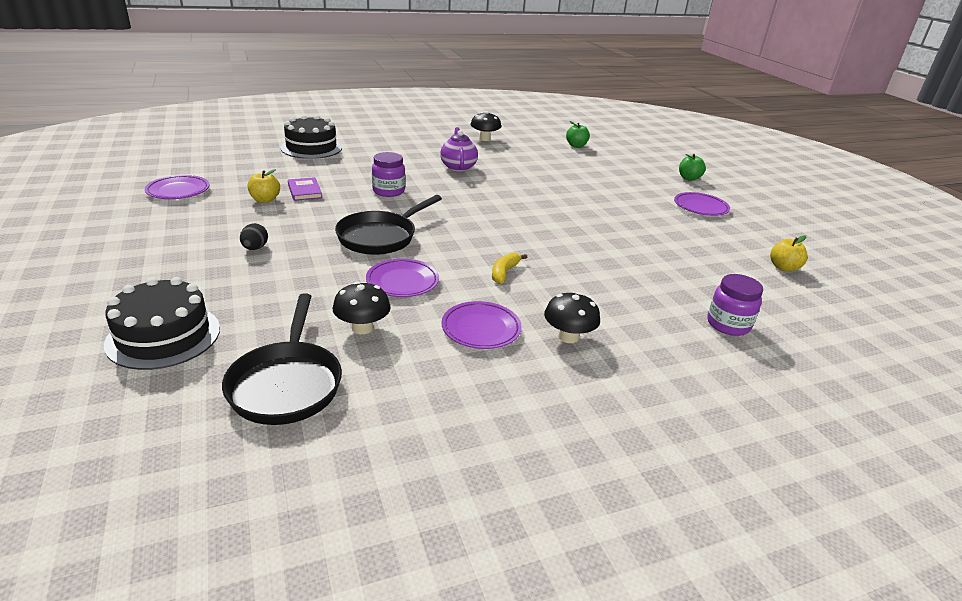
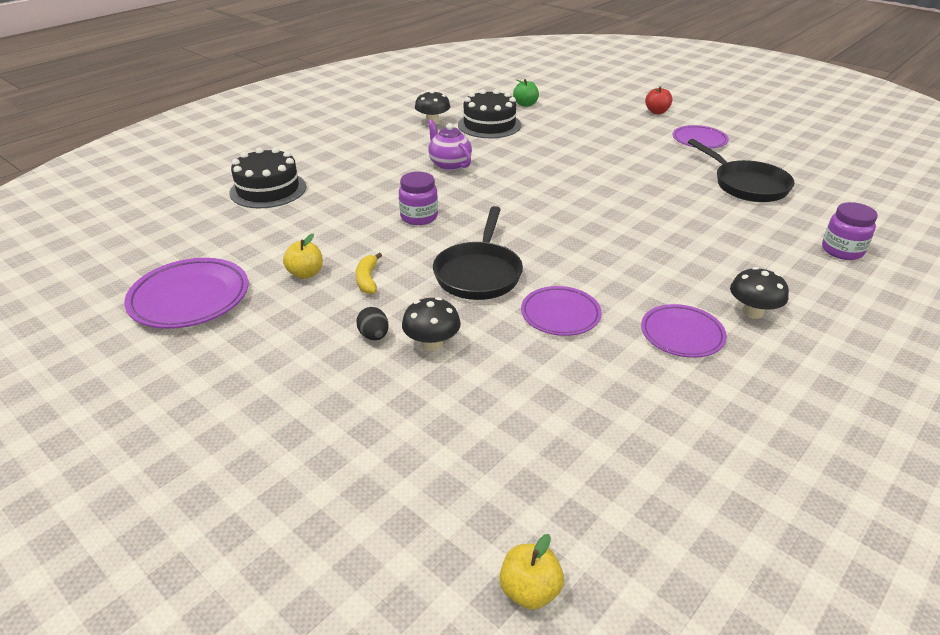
camera: 25 degrees left, 5 degrees up
(163, 336) = (419, 475): black cake -> black cake (489, 125)
(178, 191) = (190, 298): purple plate -> purple plate, size x1.51
(287, 384) = (599, 466): black pan -> black pan (746, 185)
(305, 191) = (334, 247): purple book -> none
(362, 328) = (588, 378): black mushroom -> black mushroom (432, 343)
(504, 272) = (631, 269): yellow banana -> yellow banana (367, 279)
(689, 178) = (656, 112): green apple -> red apple
(783, 267) = (819, 180): yellow apple -> yellow apple (529, 590)

